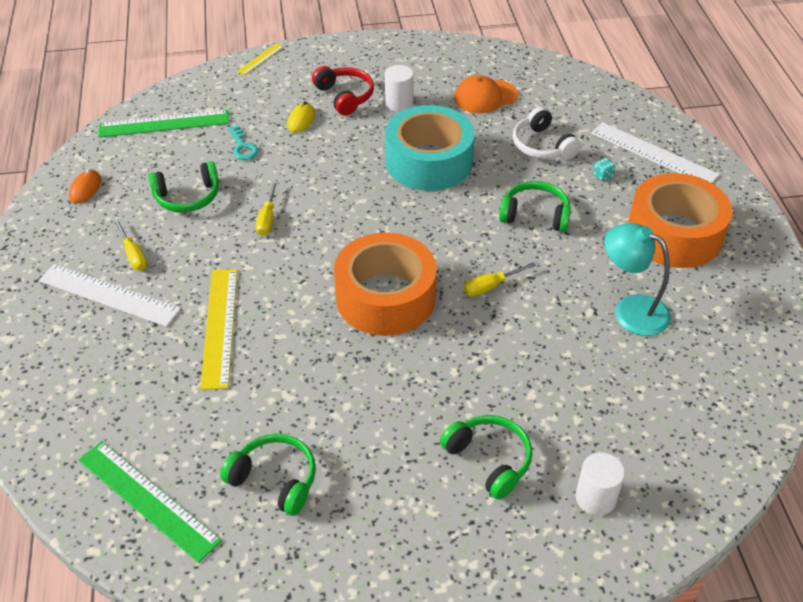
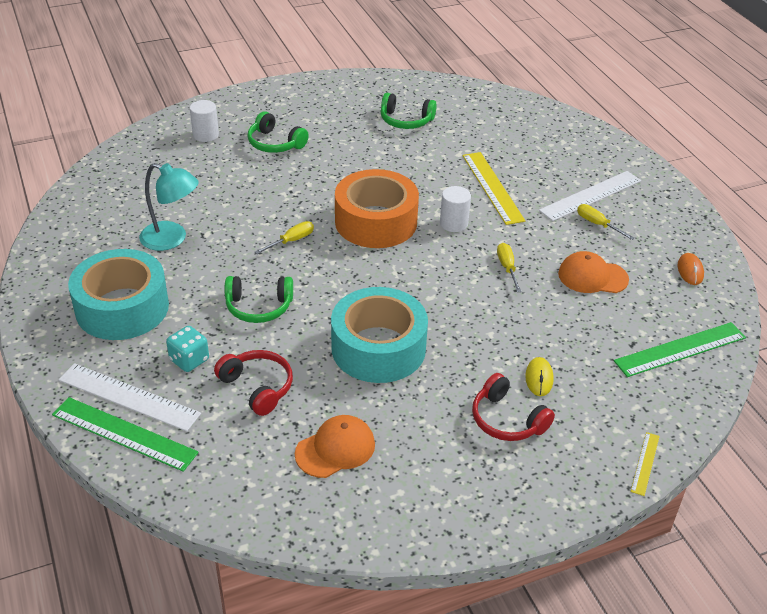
camera: 165 degrees right, 5 degrees down
(109, 295) = (590, 195): white ruler -> white ruler turned 45 degrees counterclockwise
(148, 499) = (474, 105): green ruler -> green ruler (124, 433)
(188, 197) = (592, 277): green headphones -> orange cap
(242, 147) = (579, 335): turquoise key -> none
(399, 103) = (438, 420): white cylinder -> white cylinder (453, 223)
(542, 146) = (257, 387): white headphones -> red headphones
(602, 175) = (189, 360): turquoise dice -> turquoise dice, size x1.81
(674, 234) = (122, 308): orange tape -> turquoise tape

